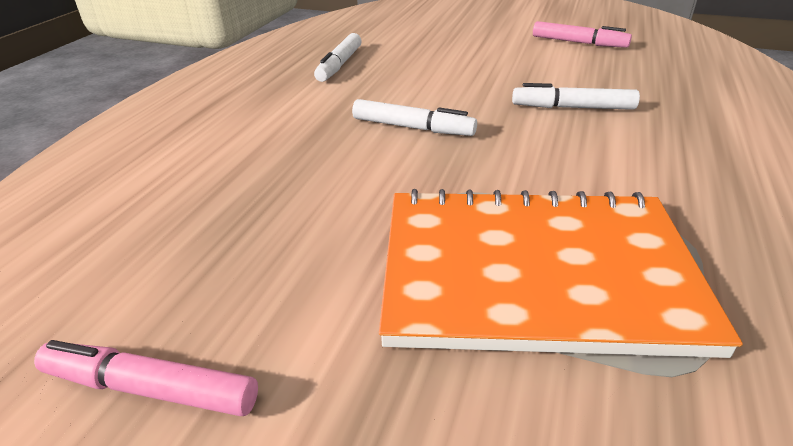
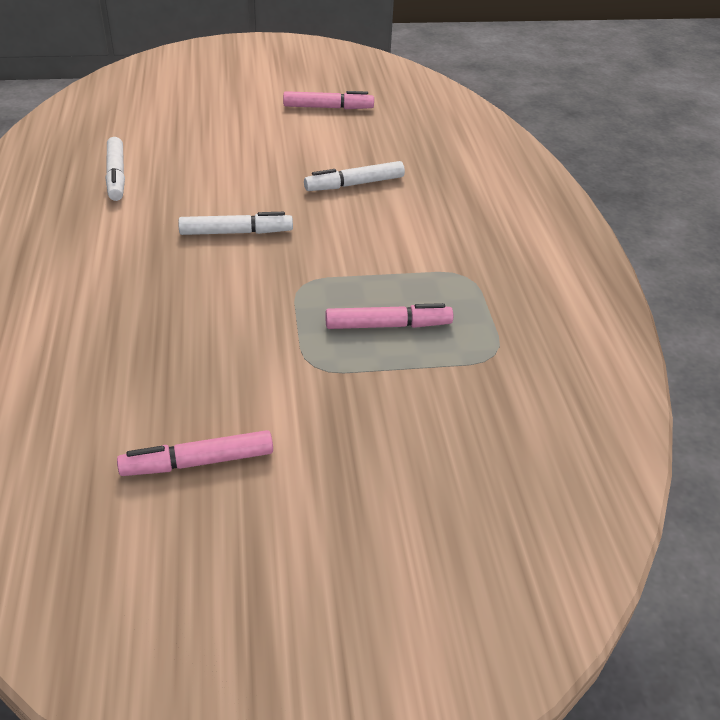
camera: 30 degrees left, 5 degrees up
(534, 272) = (388, 325): orange notebook -> pink marker

